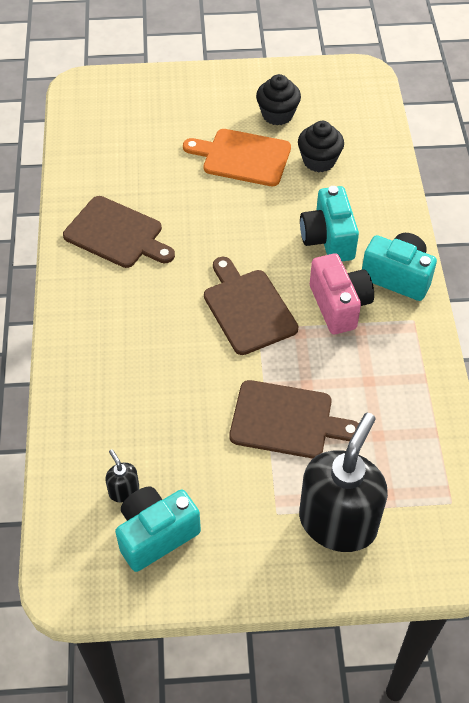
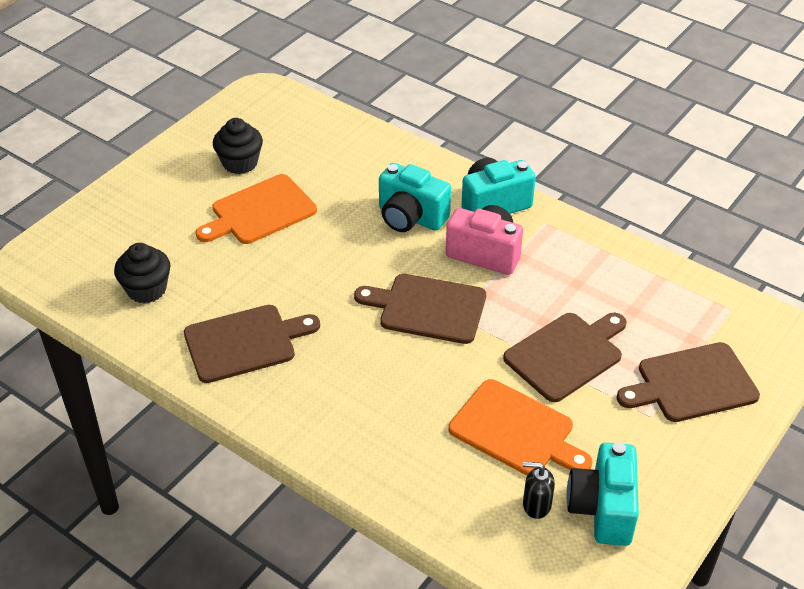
camera: 50 degrees left, 10 degrees down
(181, 435) = (516, 430): none -> orange cutting board
(319, 161) = (322, 171): black cupcake -> black cupcake (146, 289)
(338, 522) = (692, 384): black soap dispenser -> brown cutting board

